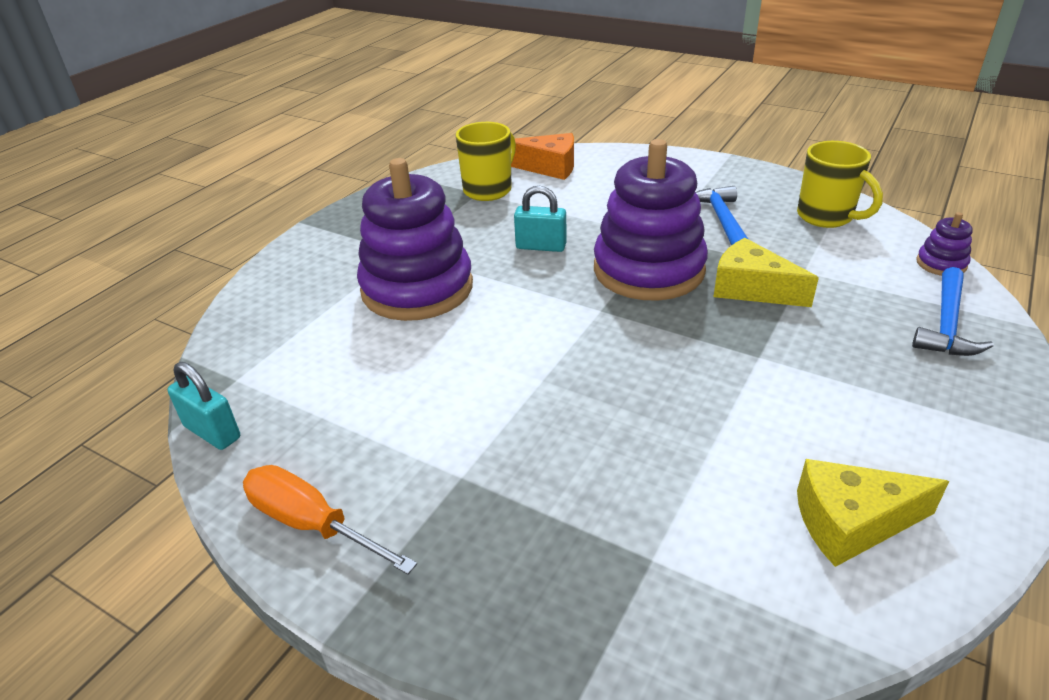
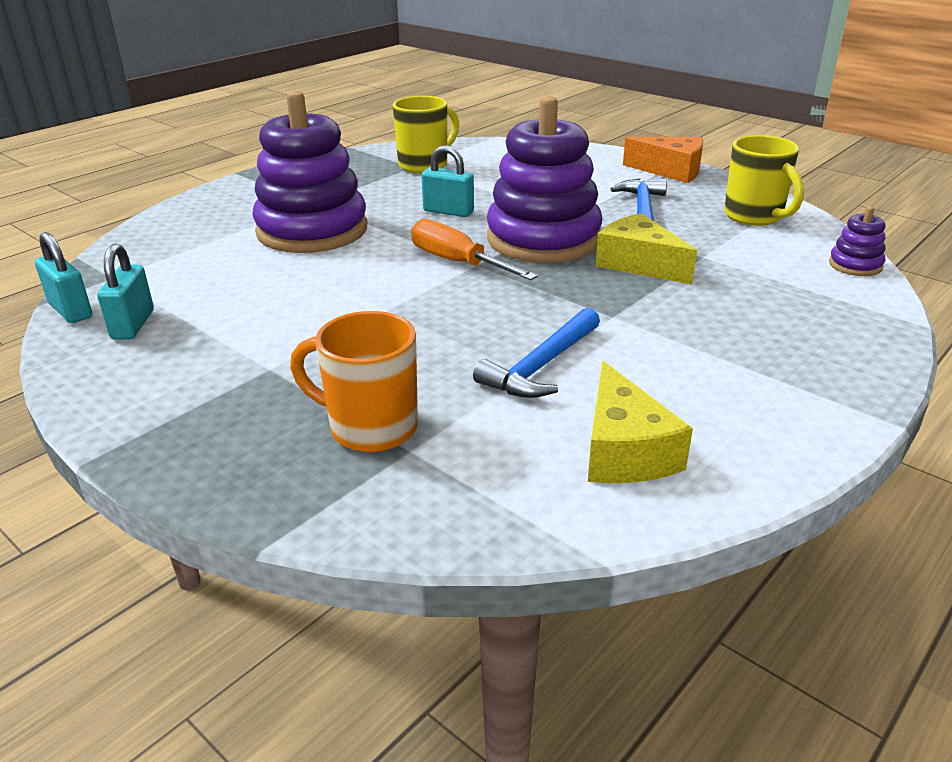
camera: 10 degrees right, 5 degrees down
(289, 441) = (133, 325): none -> turquoise padlock
(311, 523) = (117, 383): orange screwdriver -> orange screwdriver (457, 262)
(548, 167) = (493, 153): orange cheese -> orange cheese (671, 171)
(599, 537) = (370, 428): none -> orange mug
(851, 522) = (624, 450): yellow cheese -> yellow cheese turned 105 degrees counterclockwise
(947, 324) = (829, 313): blue hammer -> blue hammer (542, 366)

